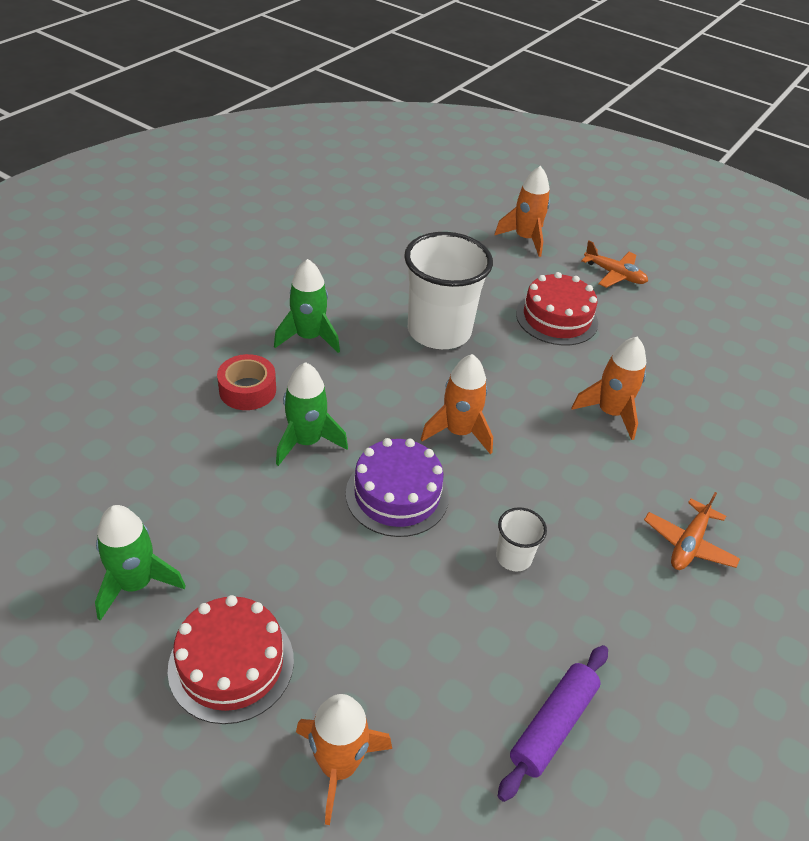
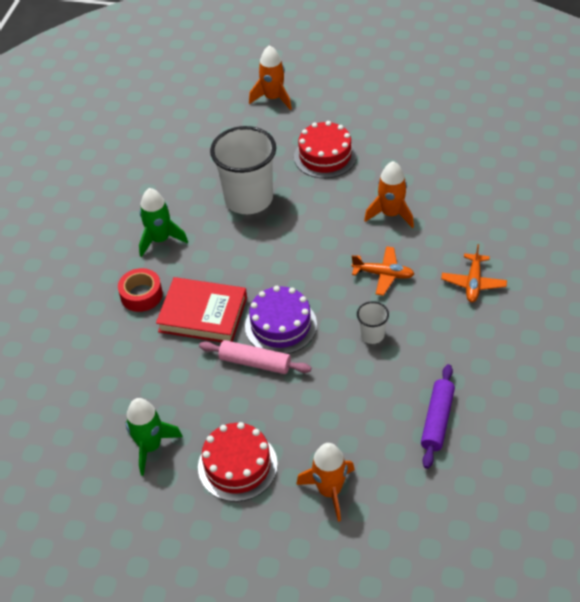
camera: 15 degrees left, 5 degrees up
(306, 442) = (203, 314): green rocket -> red book
(337, 529) = (255, 363): none -> pink rolling pin
(459, 432) = (299, 267): orange rocket -> none
(614, 274) = (350, 104): orange plane -> orange plane (383, 274)

